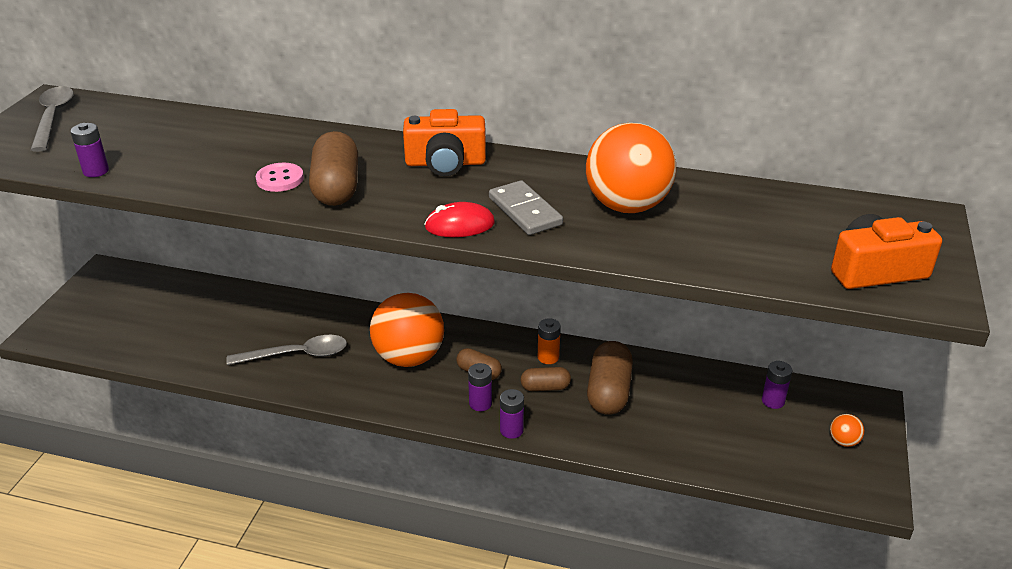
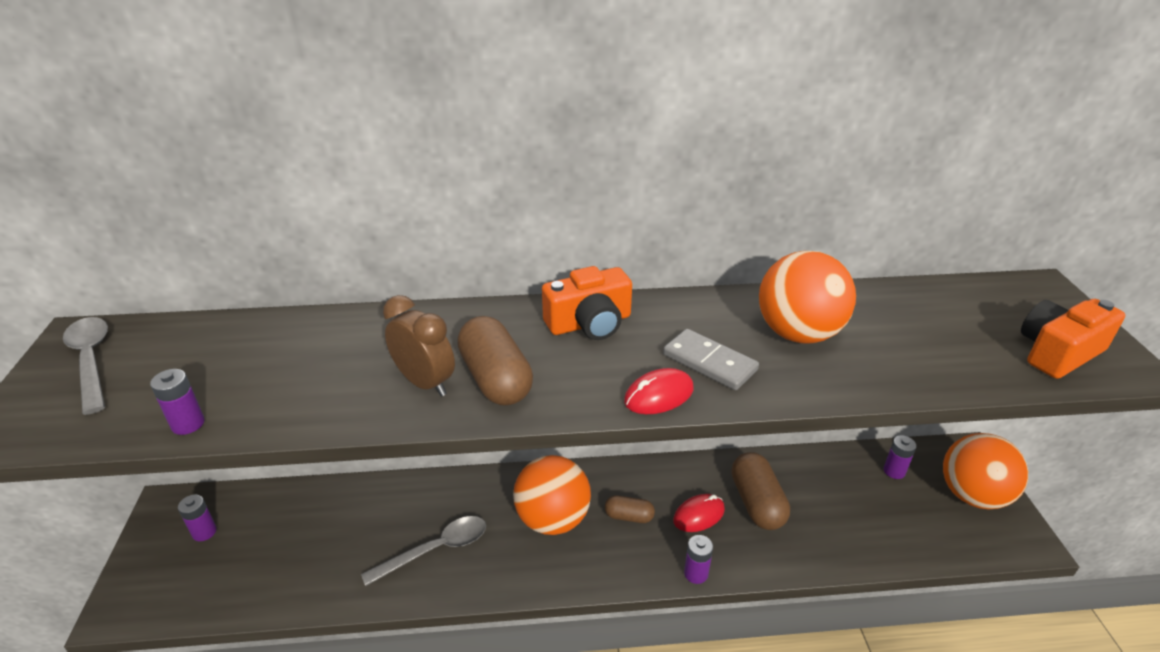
camera: 20 degrees left, 0 degrees up
(280, 179) = (425, 383): pink button -> brown clock
(480, 403) = (650, 552): purple battery -> purple battery (204, 532)
(545, 387) = (699, 515): brown capsule -> red mouse
(548, 357) = (682, 481): orange battery -> none
(843, 441) = (972, 495): orange ball -> orange ball, size x2.48

